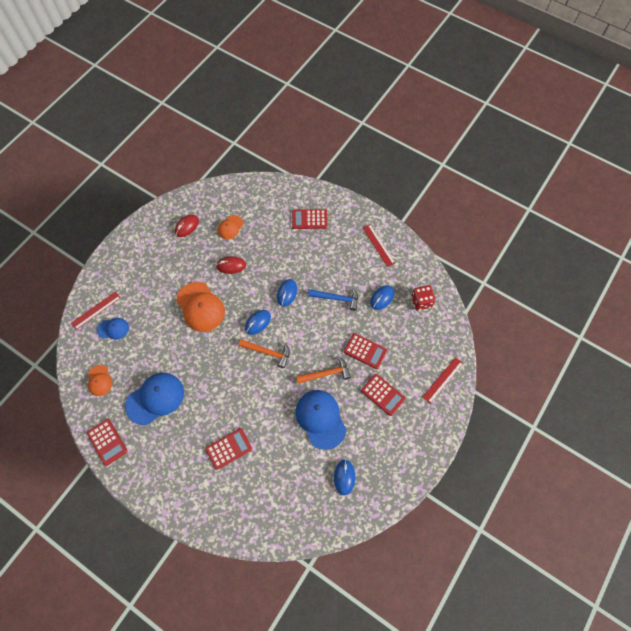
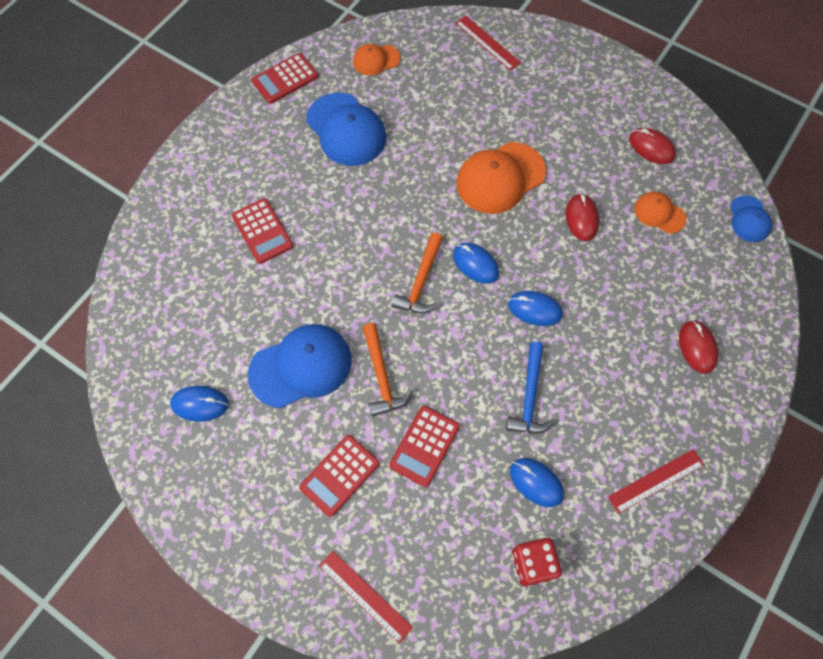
camera: 90 degrees right, 0 degrees up
(113, 329) = (457, 67): blue cap -> blue cap (749, 219)
(309, 219) = (697, 347): red calculator -> red mouse

